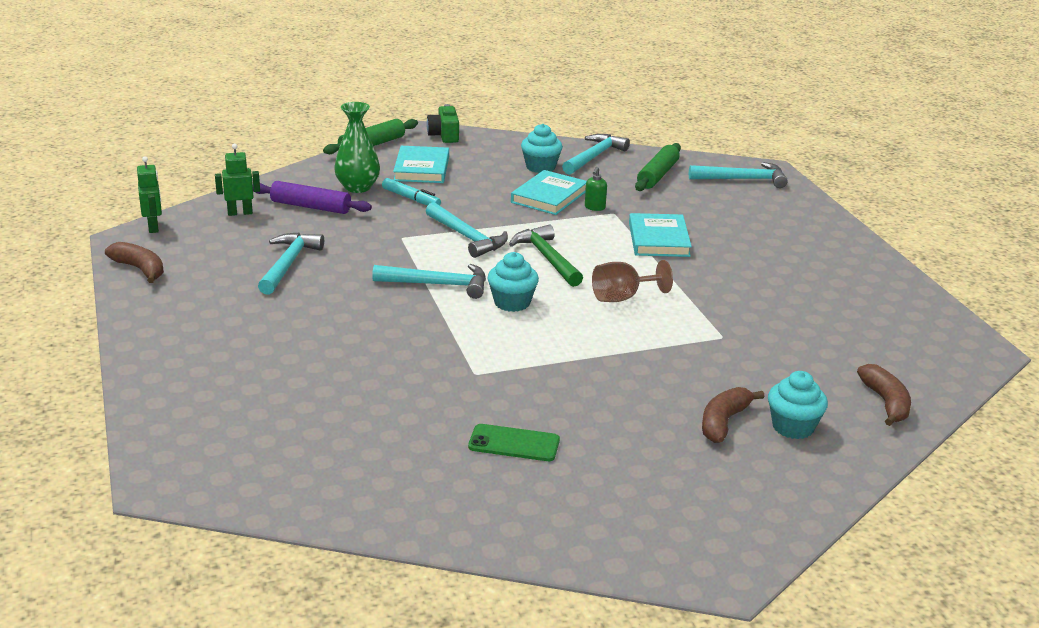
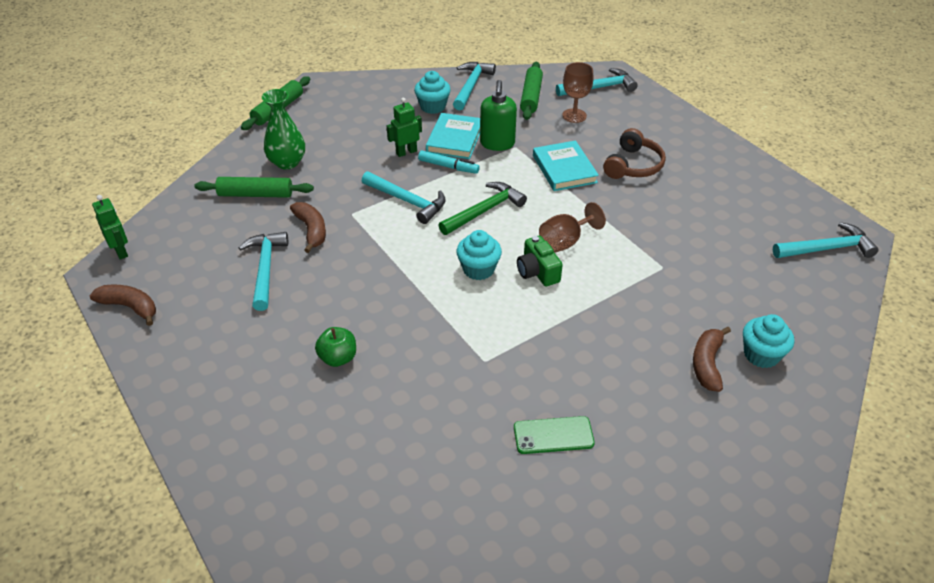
camera: 15 degrees left, 15 degrees up
(240, 213) = (194, 216): green robot -> green robot (406, 152)
(311, 207) = (255, 194): purple rolling pin -> green rolling pin
(323, 343) = (338, 358): none -> green apple
(411, 198) = (339, 166): turquoise marker -> turquoise marker (448, 166)
(421, 169) = (333, 129): turquoise book -> none
(438, 284) = (407, 263): turquoise hammer -> turquoise hammer (827, 248)
(444, 135) = (336, 86): green camera -> green camera (537, 272)
(547, 258) = (484, 211): green hammer -> green hammer turned 90 degrees clockwise
(594, 207) = (497, 144): green soap dispenser -> green soap dispenser, size x1.91
(698, 198) = (574, 116): none -> brown goblet
(741, 249) = (633, 165): none -> brown headphones
(886, 403) = (816, 309): brown banana -> brown banana (311, 230)

